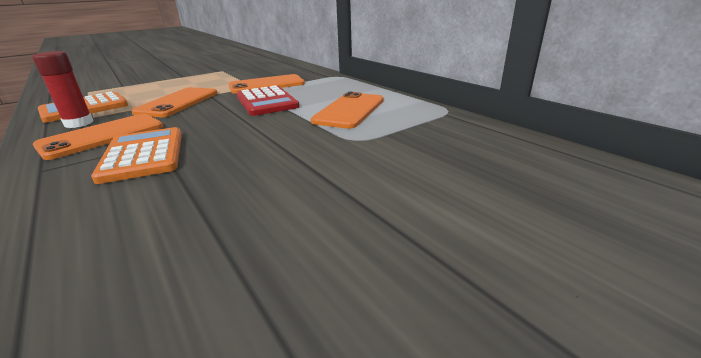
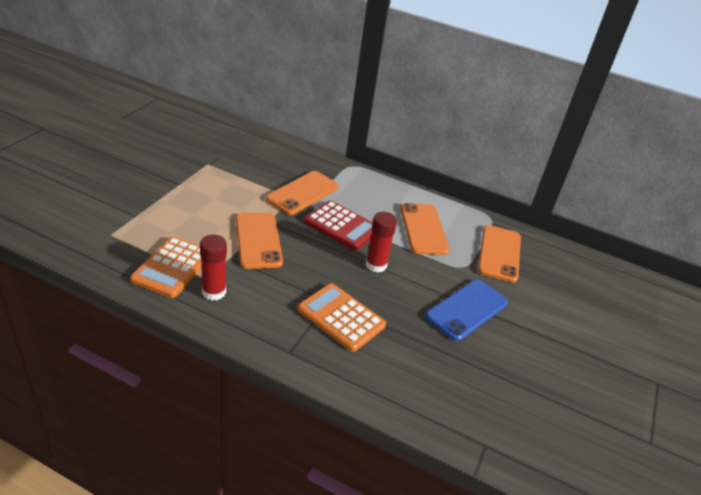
camera: 35 degrees left, 10 degrees up
(102, 136) = (269, 304): orange phone -> orange phone (499, 253)
(254, 126) = (376, 265): none -> red glue stick
(303, 174) = (467, 309): none -> blue phone

